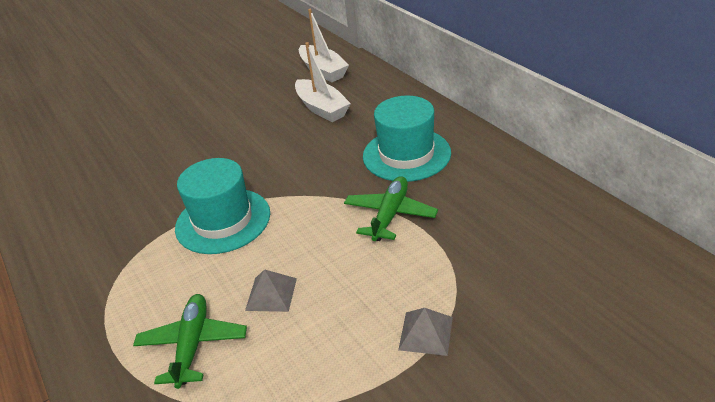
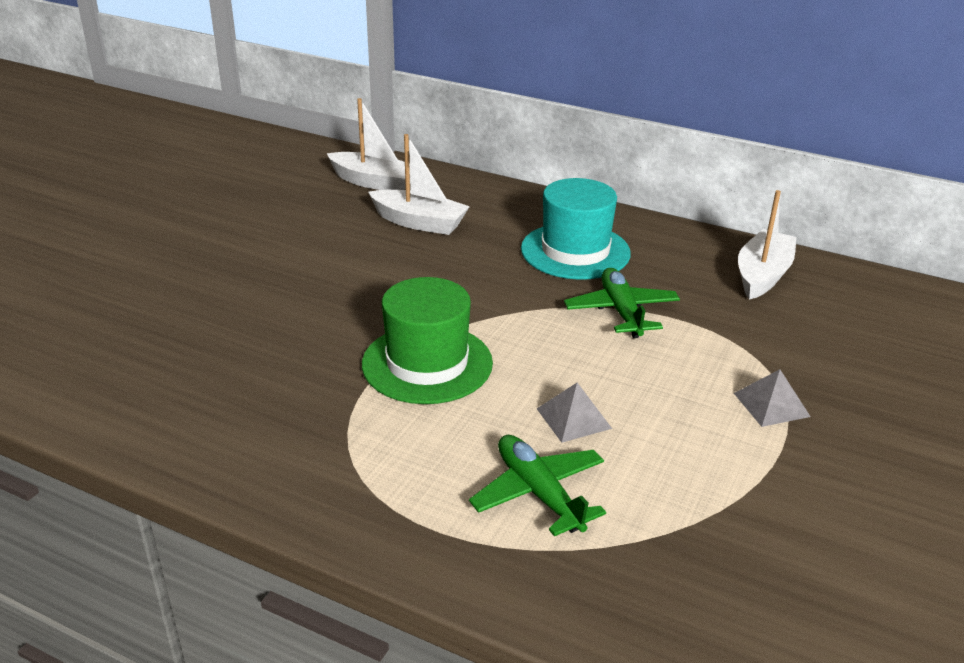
camera: 35 degrees left, 5 degrees down
(223, 221) = (427, 363): turquoise hat -> green hat
(538, 211) = (762, 275): none -> white boat

